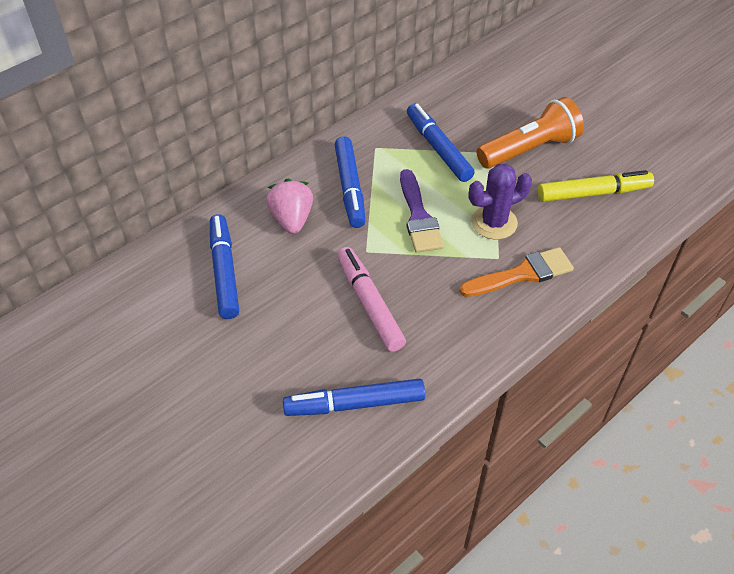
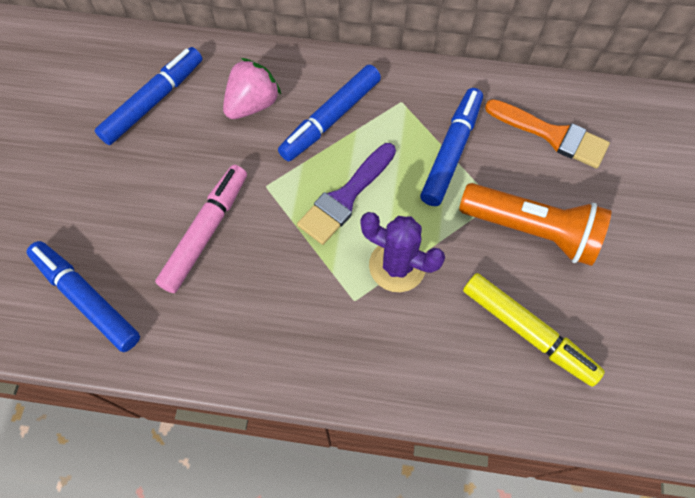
camera: 50 degrees right, 15 degrees up
(522, 274) = (351, 335): orange brush -> orange brush (552, 135)

